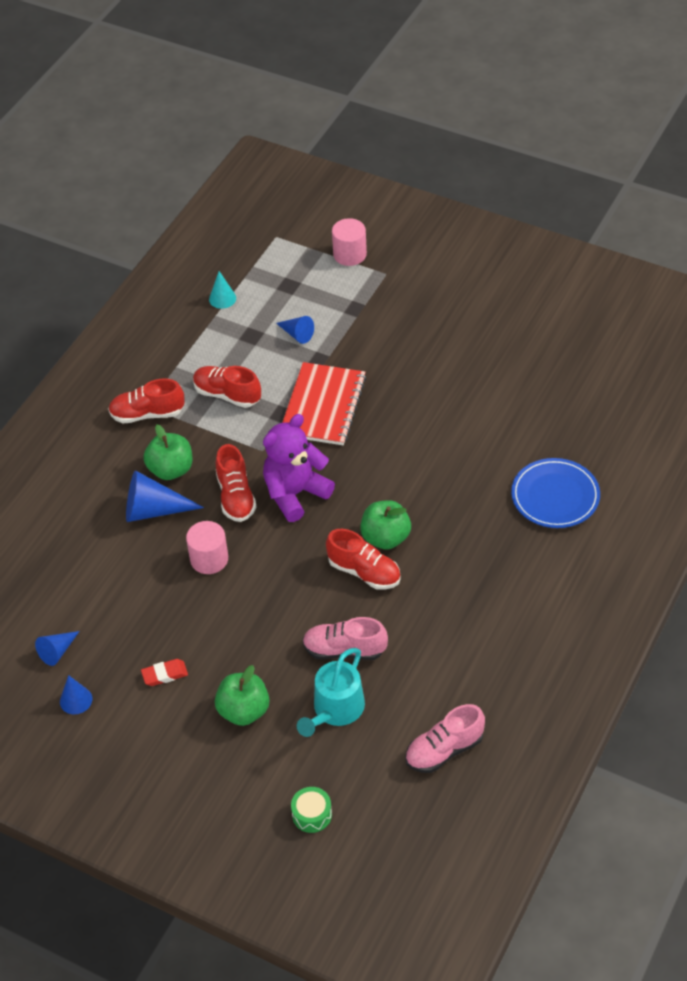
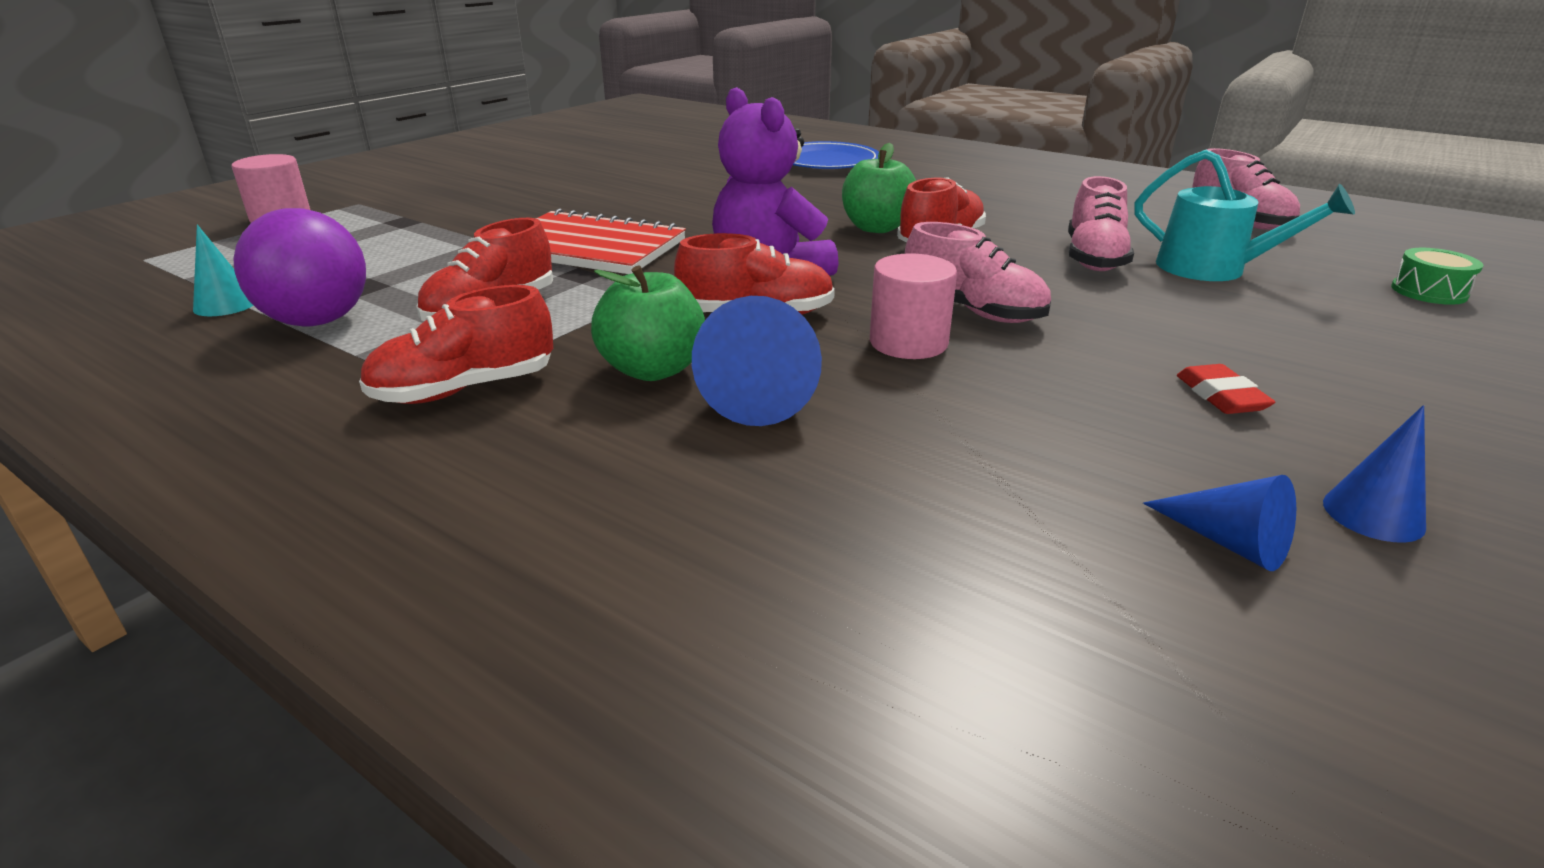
camera: 85 degrees left, 20 degrees down
(147, 414) = (464, 390): red shoe -> red shoe turned 60 degrees clockwise
(208, 339) = (318, 321): none -> purple ball
(244, 711) = (1261, 329): green apple -> none
(251, 586) = (973, 312): none -> pink shoe
(297, 334) = (407, 256): blue cone -> none

